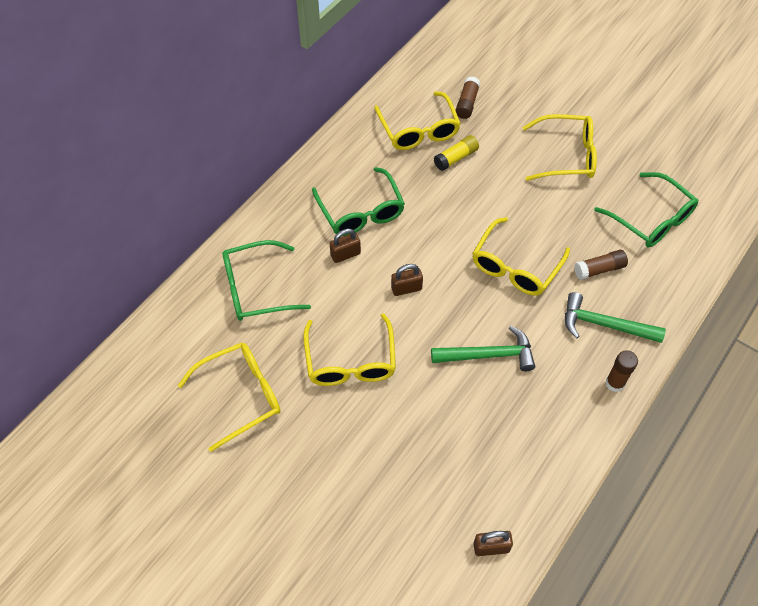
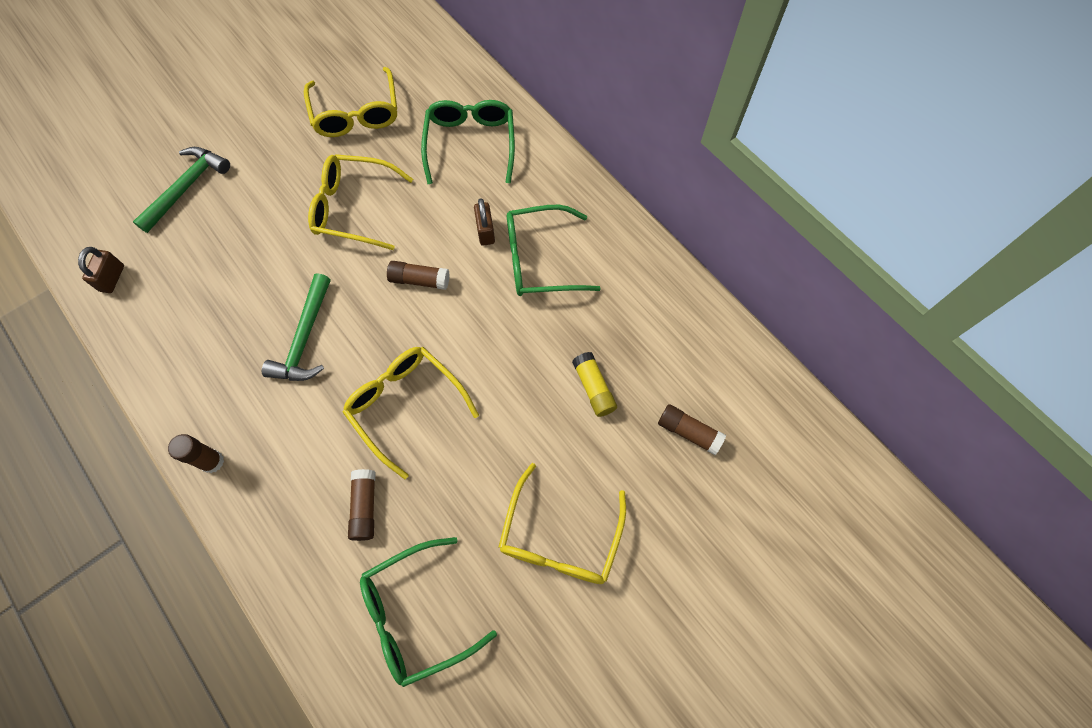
camera: 105 degrees right, 10 degrees up
(406, 288) = (419, 280): brown padlock -> brown glue stick
(418, 130) = (652, 356): yellow glasses -> none
(604, 325) = (287, 481): green hammer -> green hammer (186, 188)

